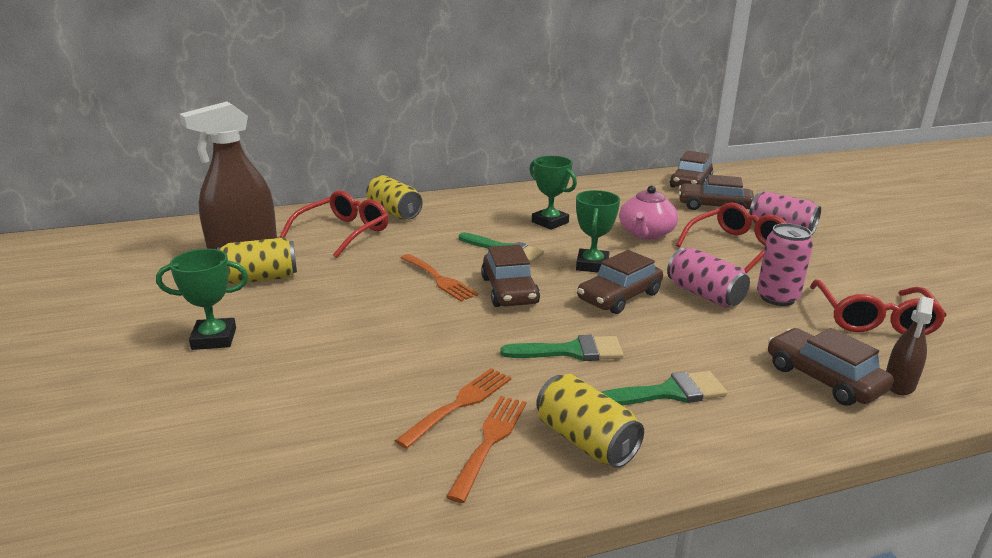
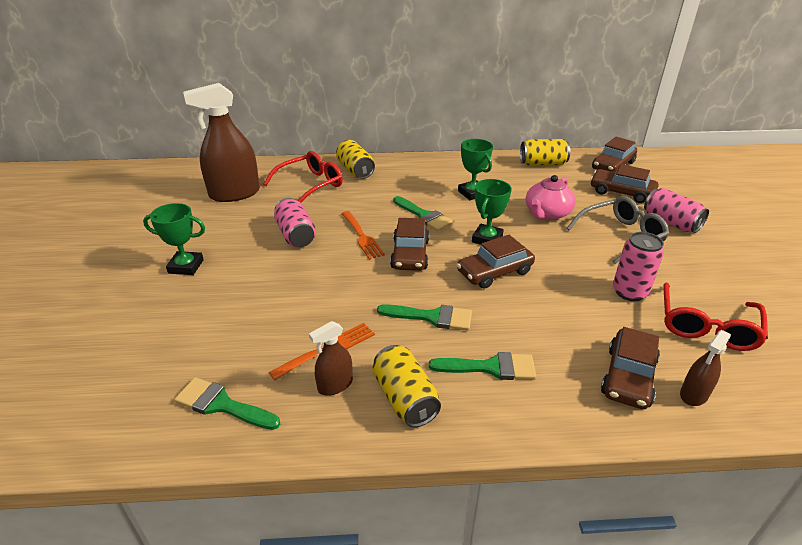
camera: 15 degrees right, 10 degrees up
(260, 278) = (236, 219): yellow can -> yellow can (542, 163)
(347, 489) = (222, 405): none -> green brush
(490, 441) = (335, 385): orange fork -> brown spray bottle
(704, 294) = (567, 280): pink can -> pink can (296, 235)
(737, 246) = (621, 236): red glasses -> grey glasses
(823, 378) = (628, 377): brown car -> brown car turned 135 degrees counterclockwise

